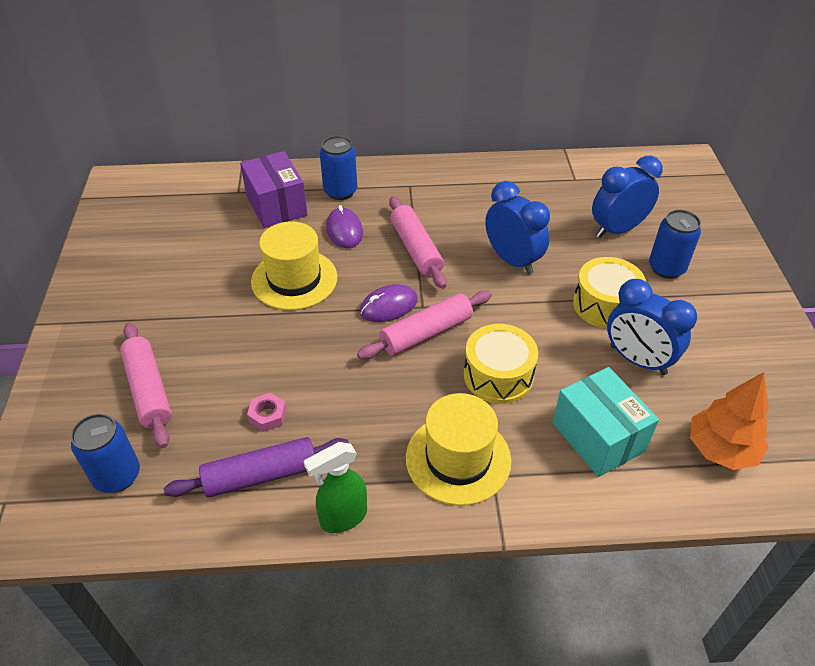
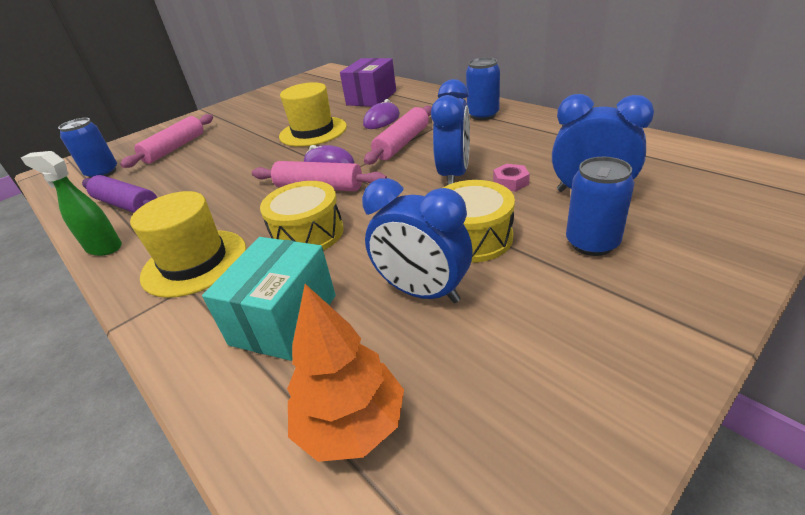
camera: 55 degrees right, 10 degrees down
(268, 415) = (182, 182): pink nut -> pink nut (510, 182)
(340, 191) = (417, 102): blue can -> blue can (483, 115)
(638, 360) = (423, 292): blue clock -> blue clock turned 60 degrees counterclockwise

